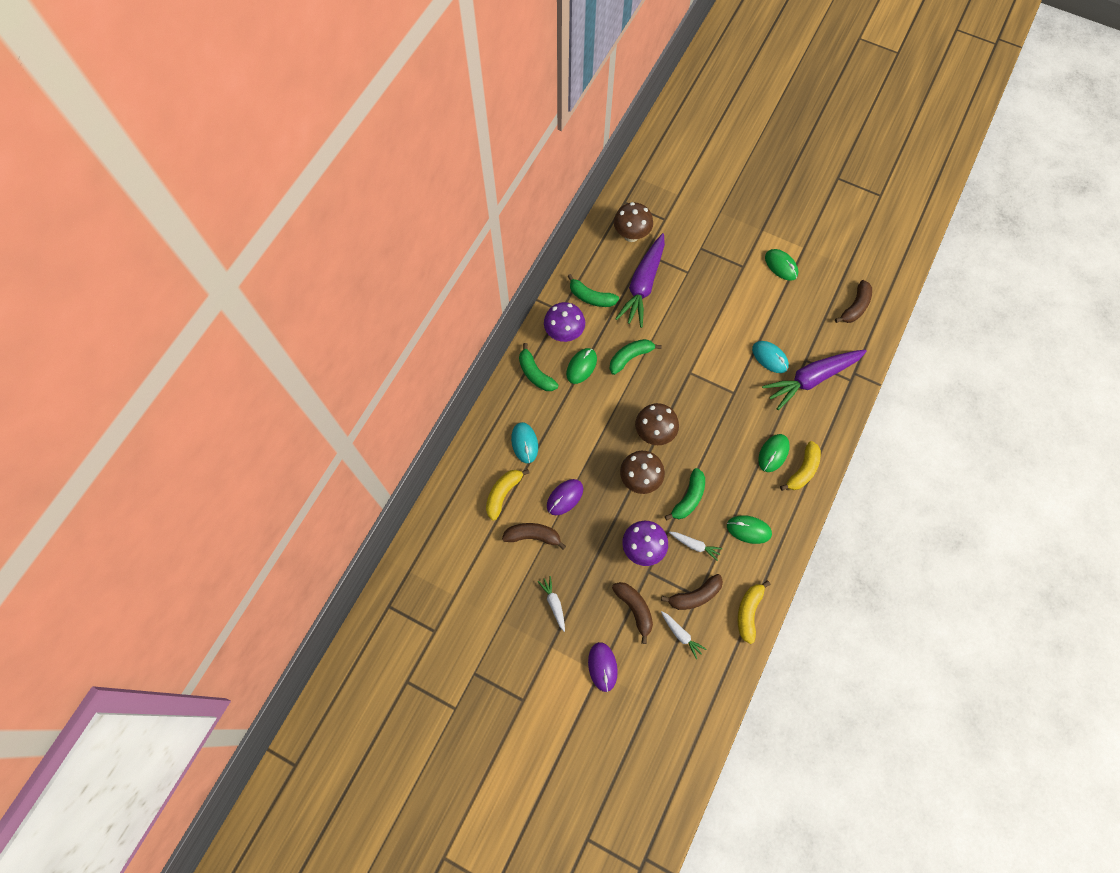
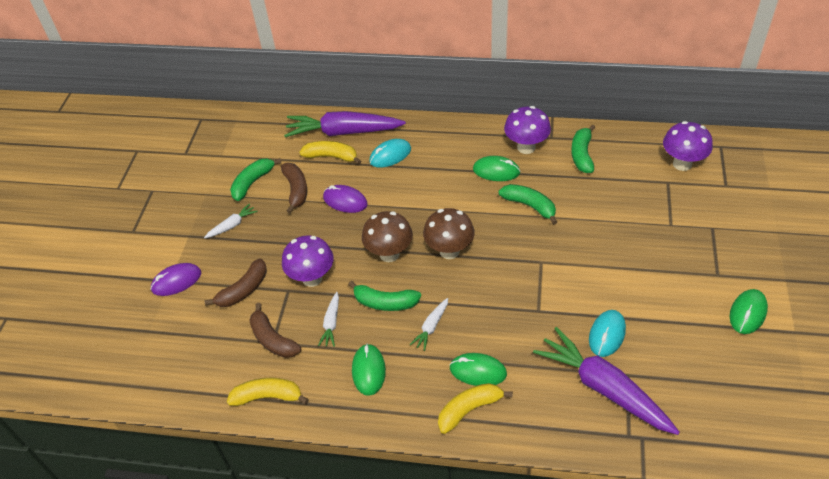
camera: 75 degrees right, 20 degrees down
(535, 373) = (469, 140): green banana -> green banana (252, 182)
(631, 235) = (682, 164): brown mushroom -> purple mushroom
(643, 285) = (625, 191): purple carrot -> purple carrot (343, 132)
(681, 635) = (225, 338): white carrot -> white carrot (431, 327)
(802, 470) = (469, 409): yellow banana -> yellow banana turned 135 degrees clockwise
(855, 307) = (746, 414): brown banana -> none

